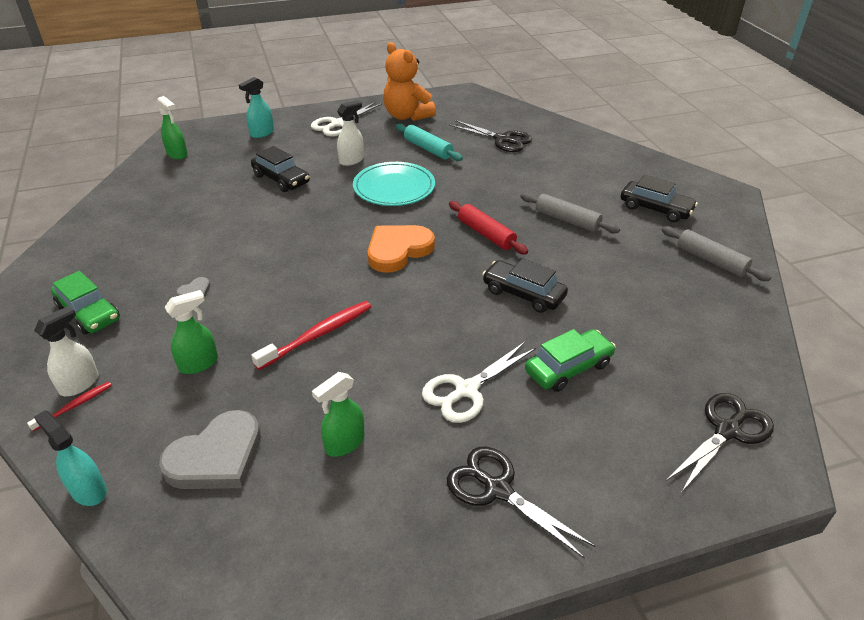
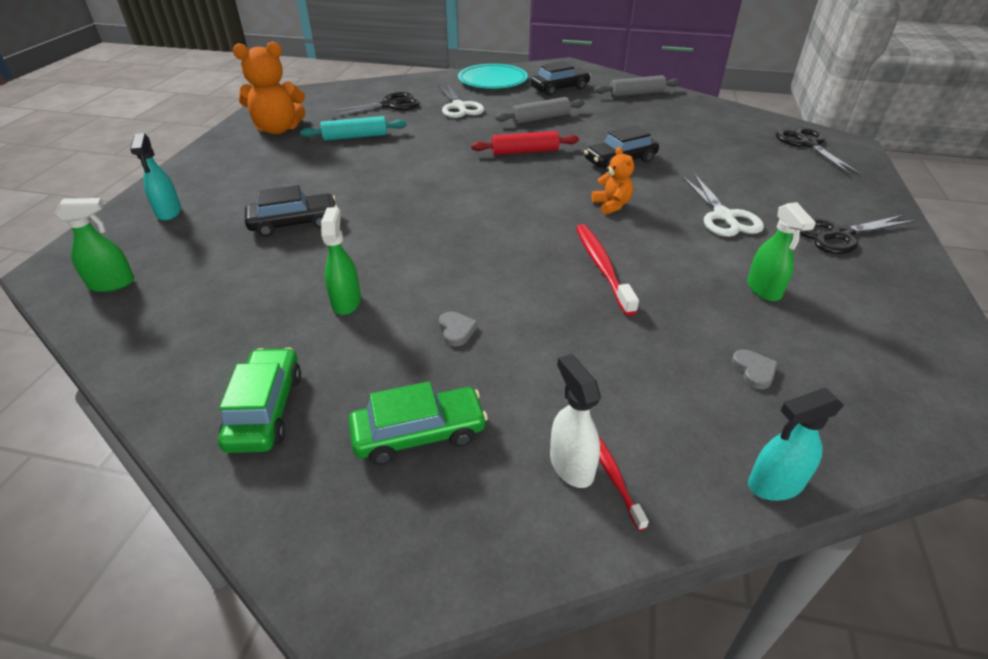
camera: 60 degrees left, 0 degrees up
(199, 364) = (596, 353): green spray bottle -> green spray bottle (346, 302)
(216, 457) = (754, 370): grey heart -> grey heart, size x0.43
(338, 124) = (231, 164): white scissors -> white scissors (459, 107)
(351, 160) = (317, 176): white spray bottle -> none
(394, 188) = (400, 169): turquoise plate -> turquoise plate (492, 80)
(398, 250) = (506, 194): orange heart -> none
(427, 312) = (611, 205): none -> orange teddy bear
(568, 368) = (720, 171): green car -> green car (265, 410)

